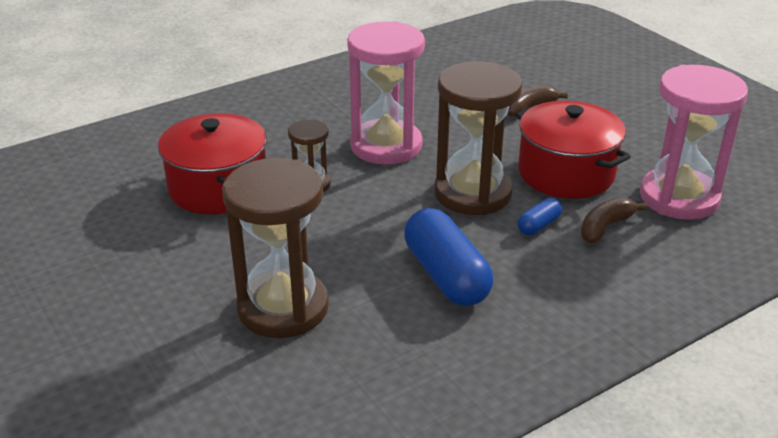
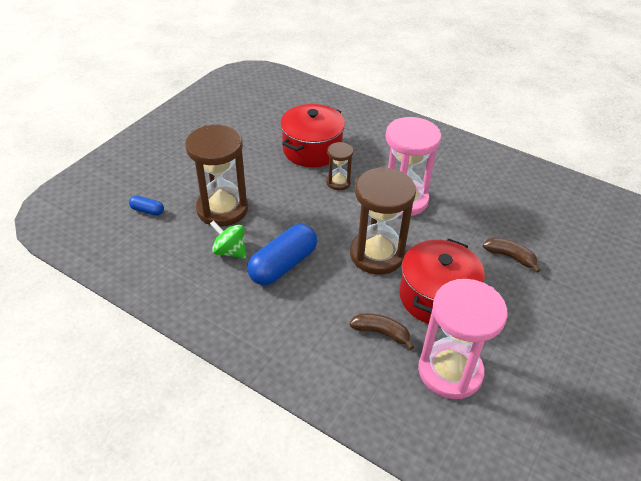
camera: 65 degrees right, 10 degrees up
(385, 321) = (230, 251): none -> green spinning top
(538, 225) = (361, 296): blue capsule -> blue capsule (147, 210)

